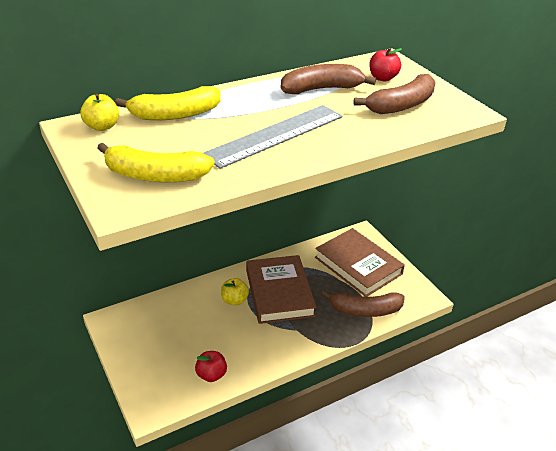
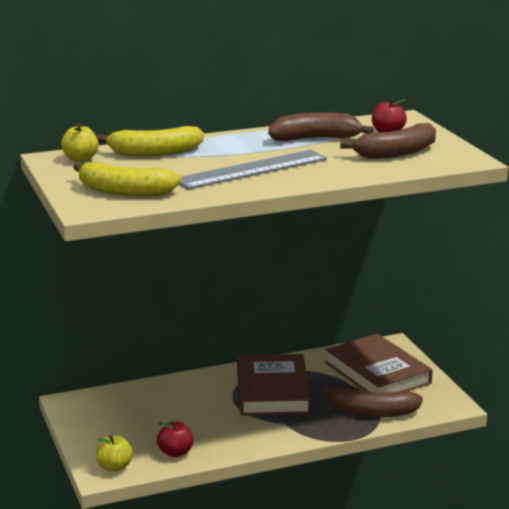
camera: 10 degrees right, 15 degrees down
(234, 300) = (217, 394): yellow apple -> yellow apple (114, 467)

